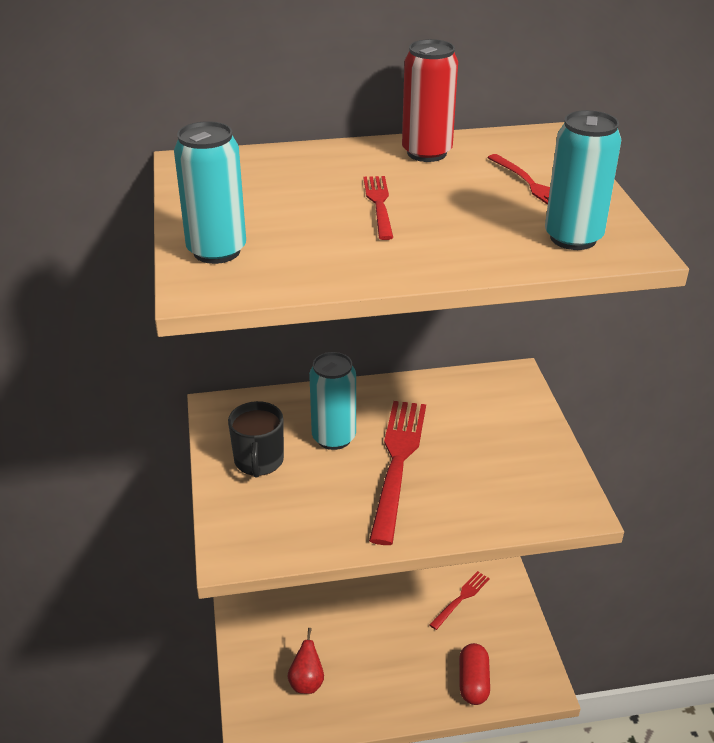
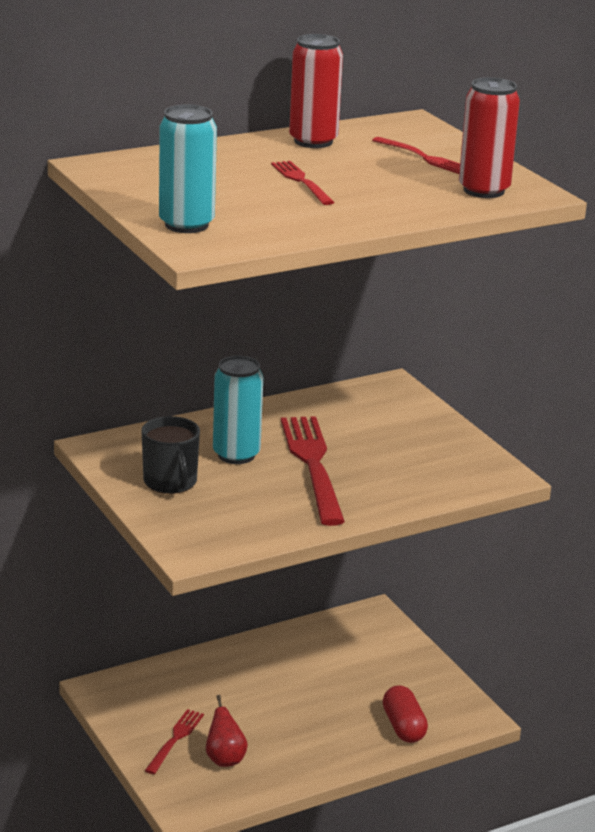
camera: 20 degrees left, 10 degrees down
(461, 598) = (359, 661): red fork -> red fork (175, 739)
(573, 238) = (483, 190): turquoise can -> red can

